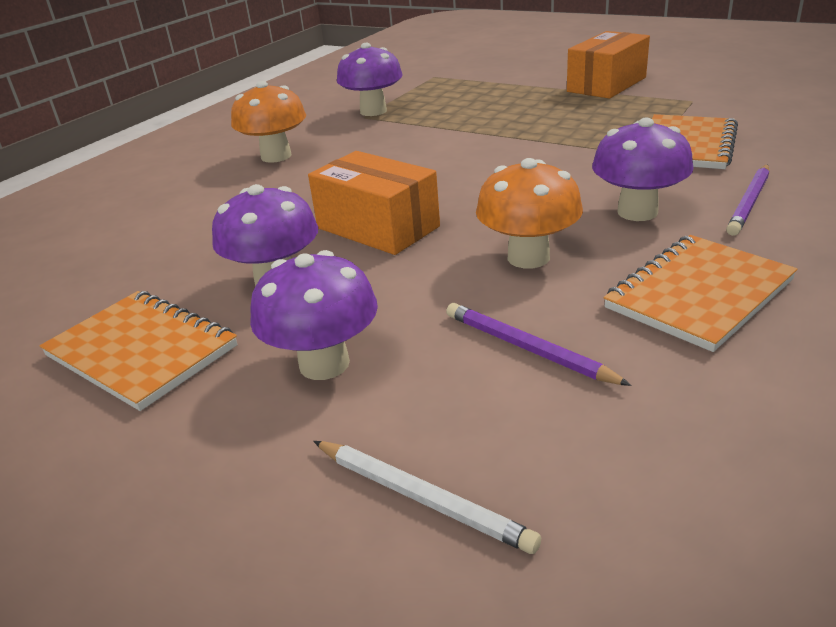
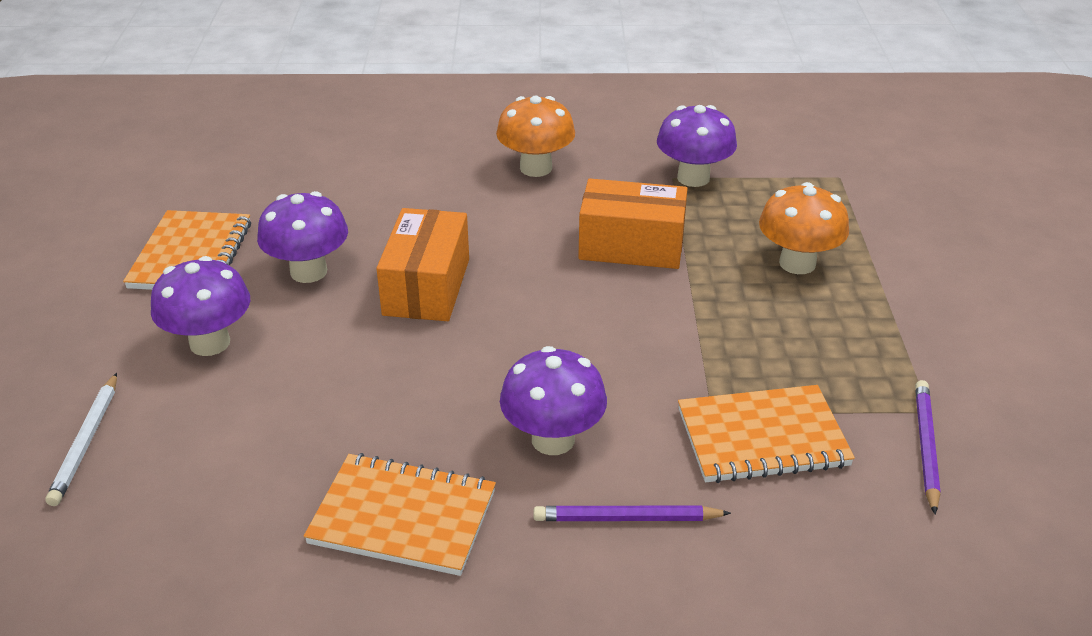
camera: 55 degrees right, 5 degrees up
(527, 348) = (272, 437): purple pencil -> purple pencil (926, 446)
(528, 257) = (418, 394): orange mushroom -> orange mushroom (797, 263)
(606, 84) = (929, 321): orange box -> orange box (631, 246)

